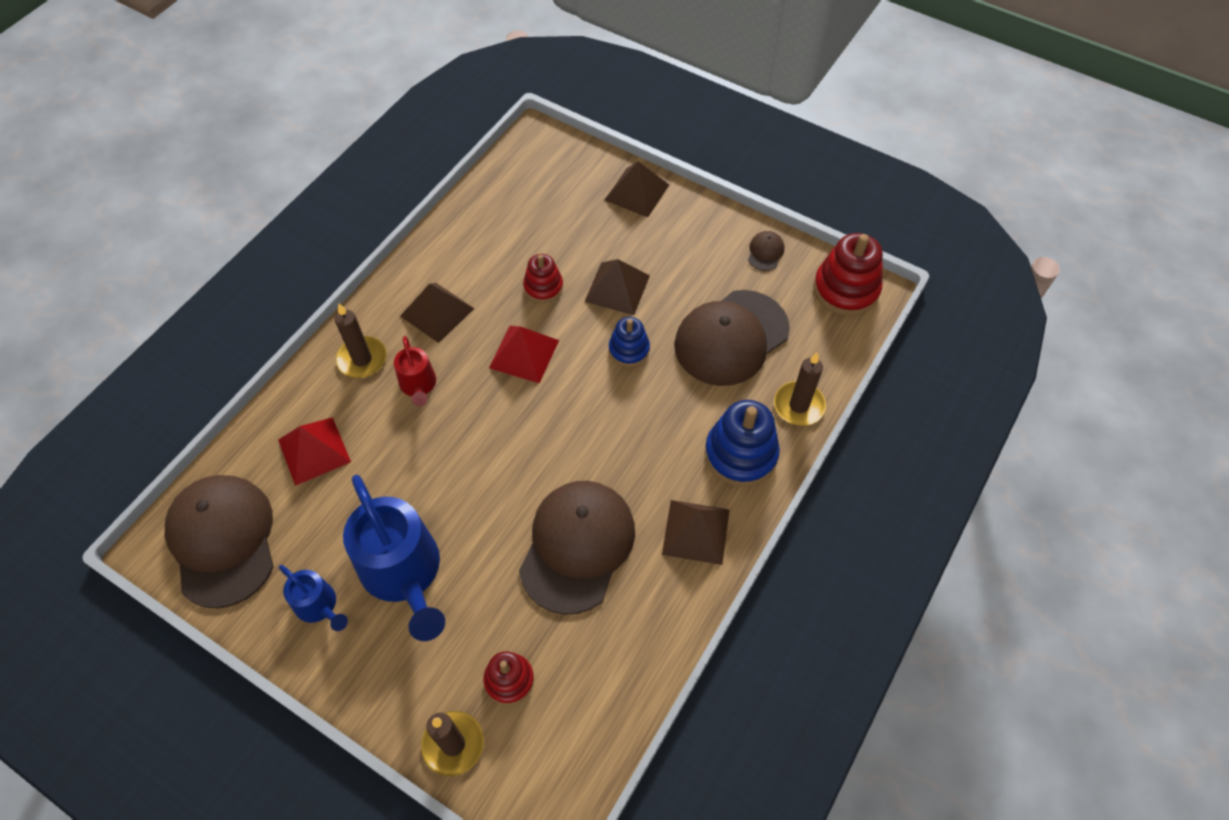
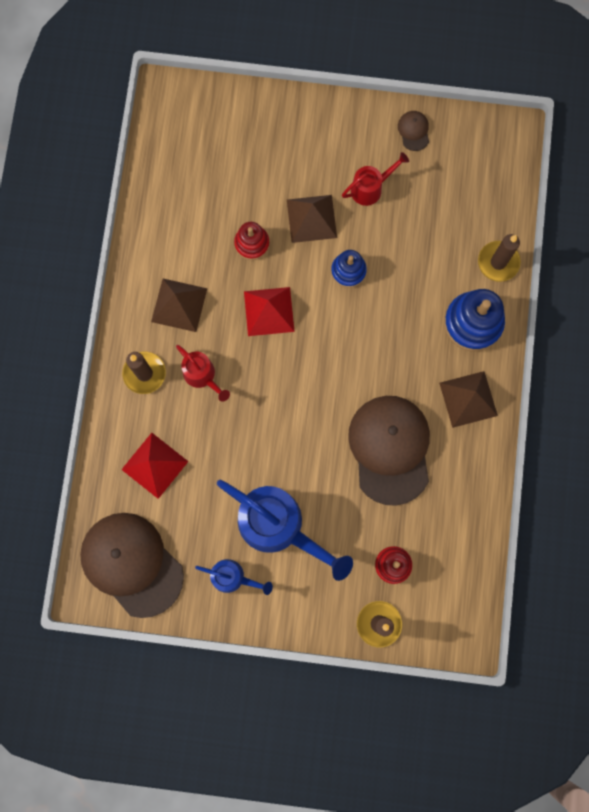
camera: 25 degrees left, 20 degrees up
(637, 192) = (281, 116): brown pyramid -> none
(694, 284) = (371, 188): none -> red watering can
(731, 338) = (422, 225): brown cap -> none
(845, 289) = (491, 140): red stacking toy -> none

